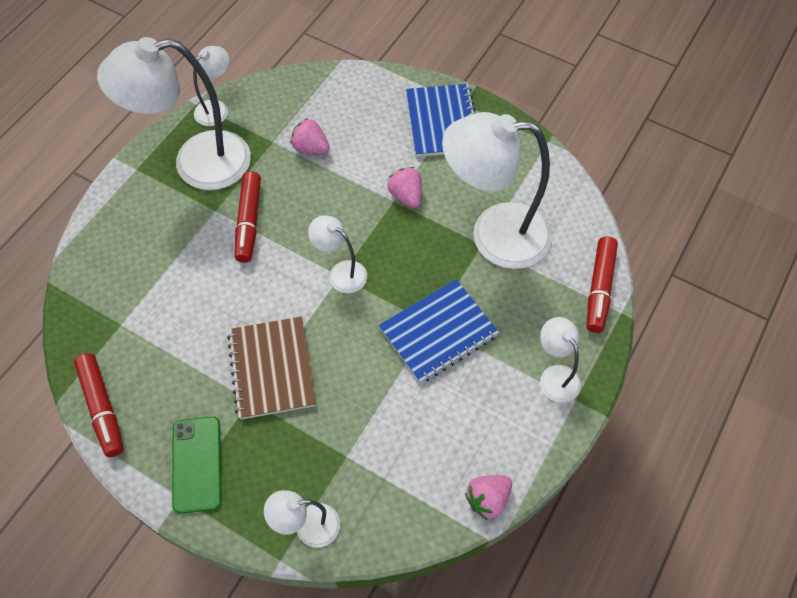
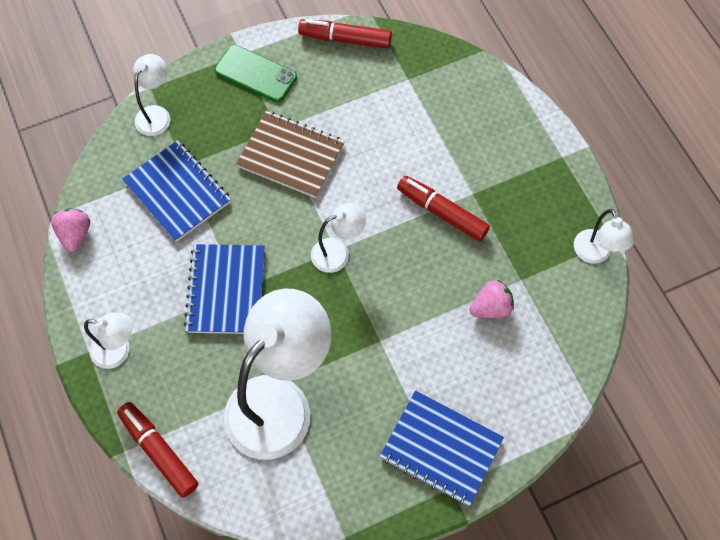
camera: 125 degrees right, 5 degrees up
(196, 164) = (536, 204): white lamp -> none
(378, 440) = (177, 192): none -> blue notebook
(406, 196) = (377, 355): pink strawberry -> none

